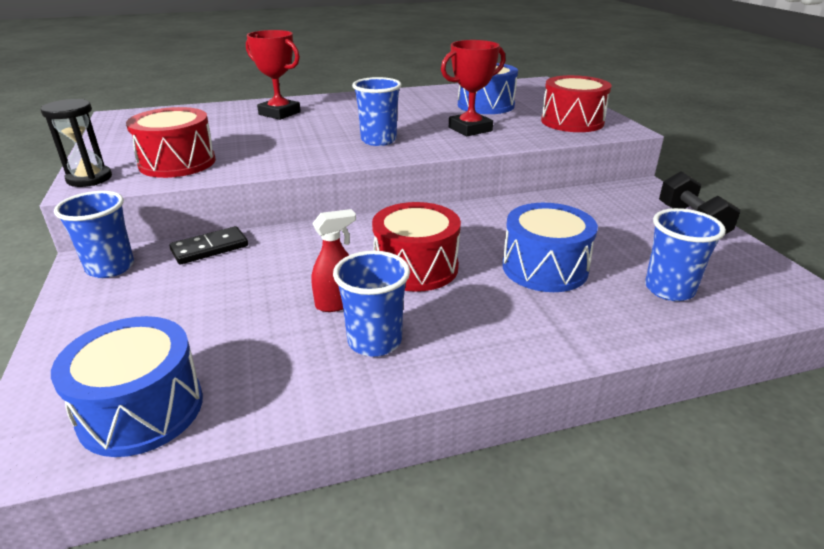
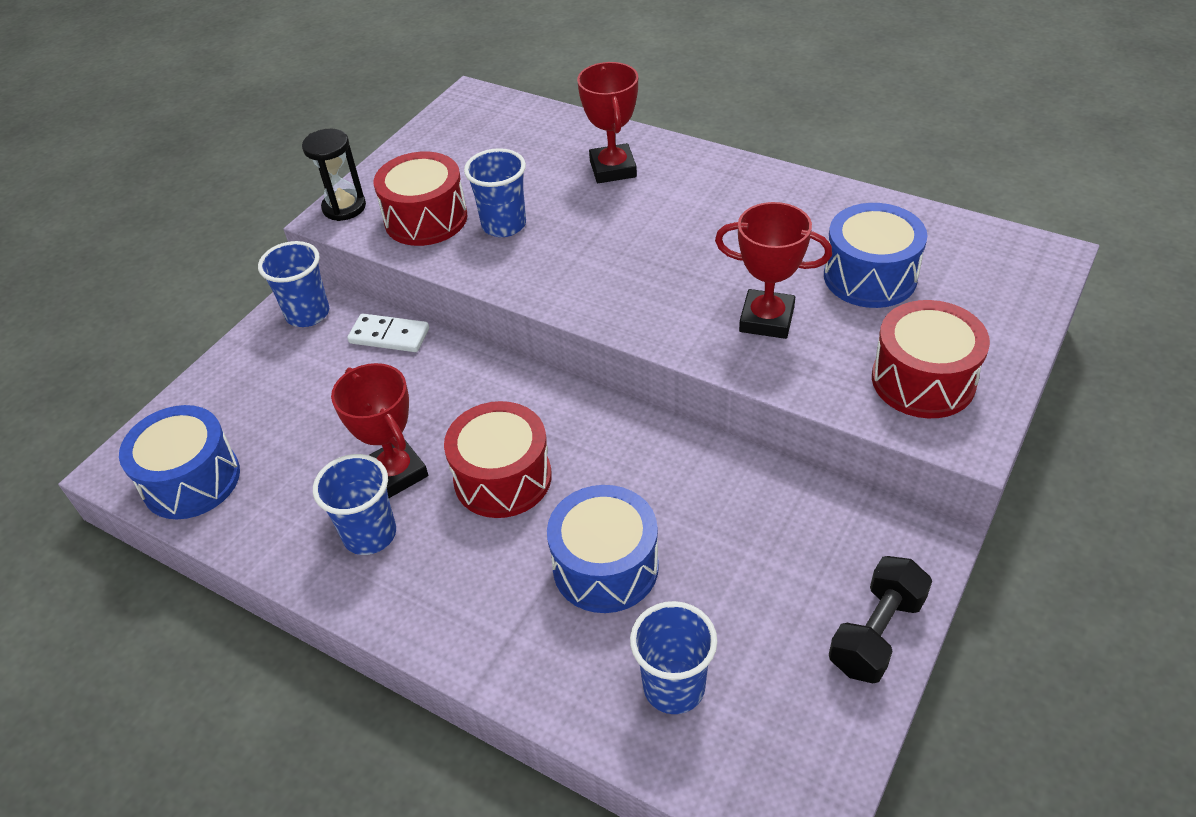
camera: 50 degrees right, 15 degrees up
(210, 248) = (389, 336): black domino -> white domino
(337, 303) = (396, 473): red spray bottle -> red trophy
(378, 140) = (637, 283): blue cup -> blue cup (504, 225)

